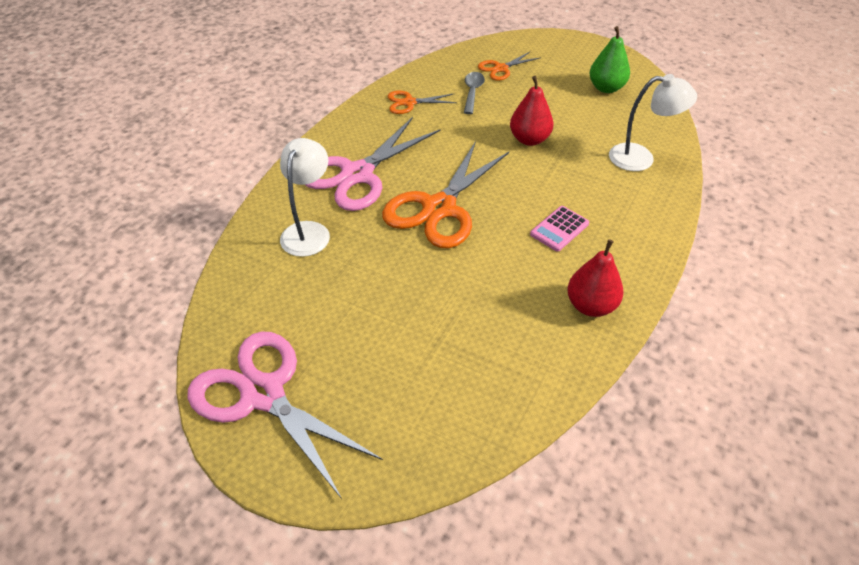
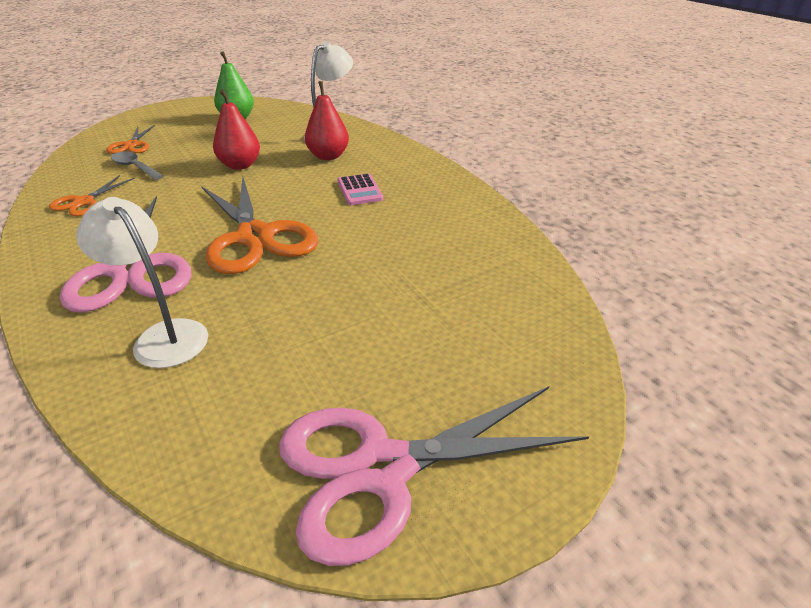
camera: 60 degrees left, 10 degrees down
(591, 306) = (455, 208): red pear -> red pear (328, 156)

